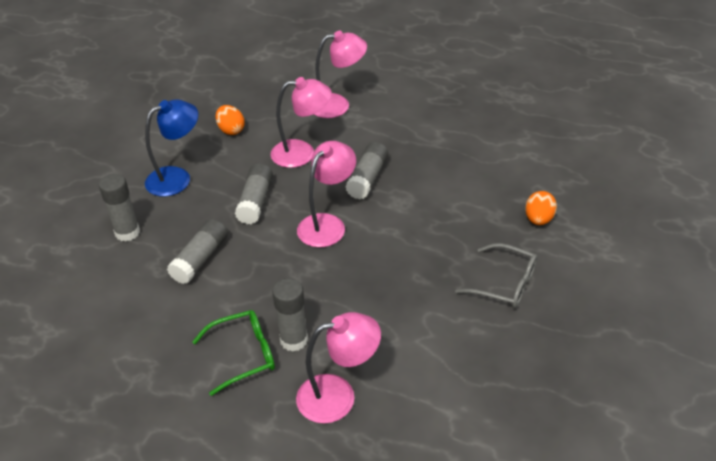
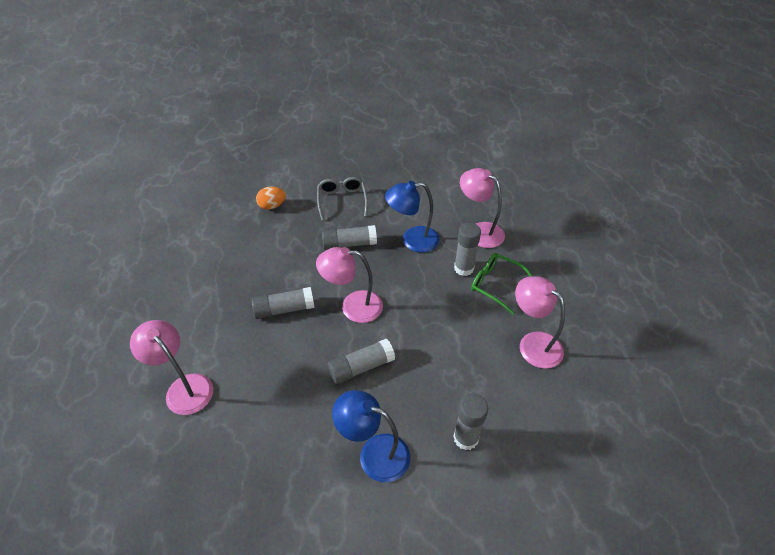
camera: 125 degrees left, 5 degrees up
(200, 259) = (447, 362): grey glue stick -> grey glue stick (349, 244)
(231, 130) = (274, 458): orange egg -> none
(302, 153) = (277, 372): pink lamp -> pink lamp (533, 343)
(379, 317) = (412, 240): none -> blue lamp

